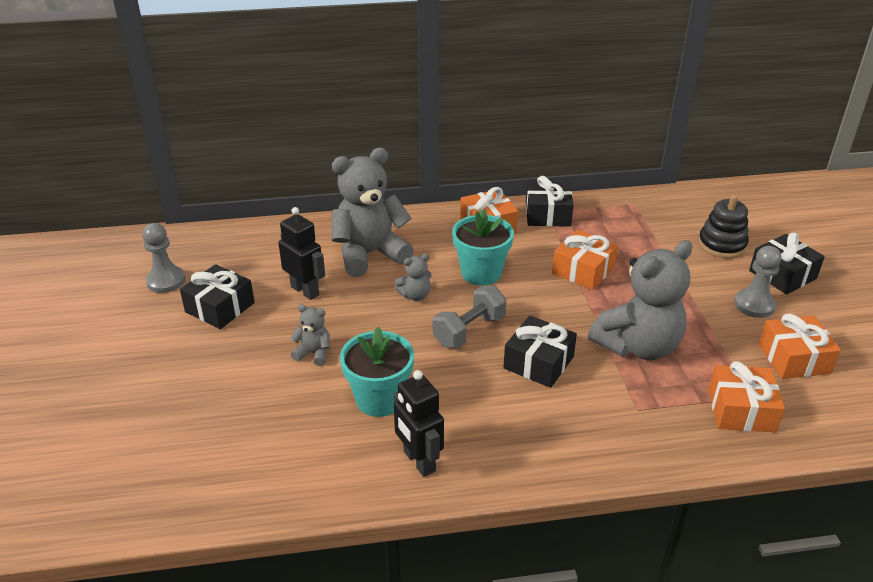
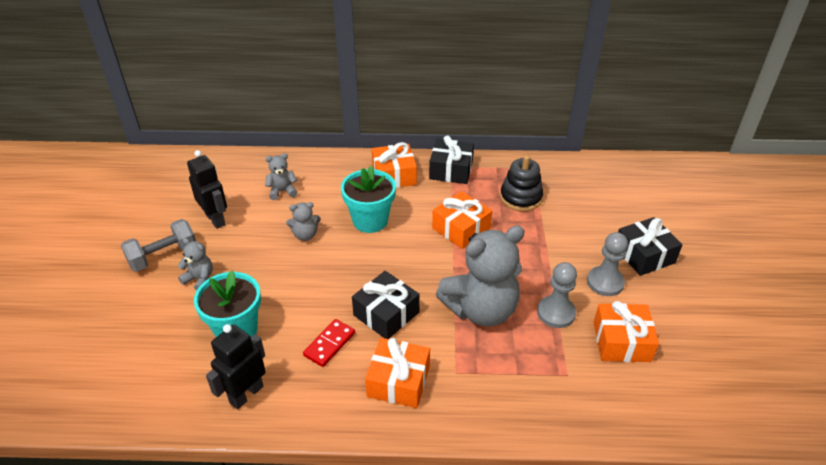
camera: 10 degrees right, 5 degrees up
(166, 281) = (108, 197): grey pawn -> grey pawn (556, 313)
(220, 307) = (140, 226): black gift -> none
(369, 254) = (282, 191): grey teddy bear -> grey teddy bear, size x0.44
(418, 461) = (246, 394): black robot -> black robot turned 60 degrees clockwise
(469, 331) = (338, 275): grey dumbbell -> grey dumbbell (163, 256)
(490, 400) = (329, 344): none -> red domino
(721, 245) = (598, 218): black stacking toy -> black stacking toy (521, 198)
(741, 410) = (551, 387): orange gift -> orange gift (398, 381)

